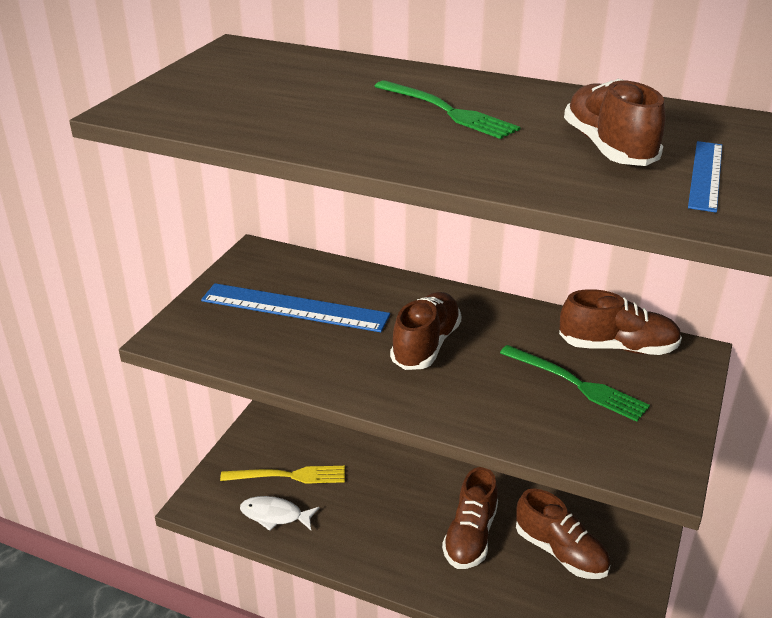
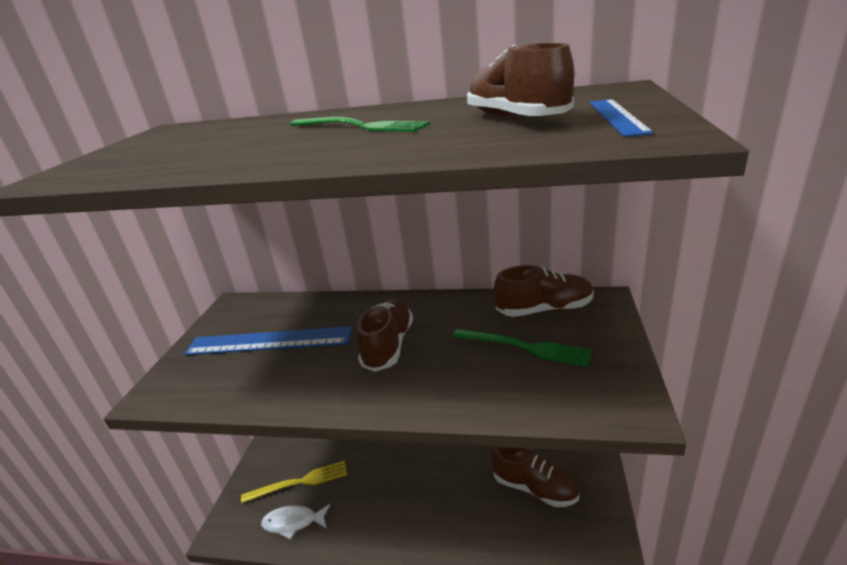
camera: 10 degrees left, 5 degrees down
(470, 536) = (460, 494): brown shoe -> none

